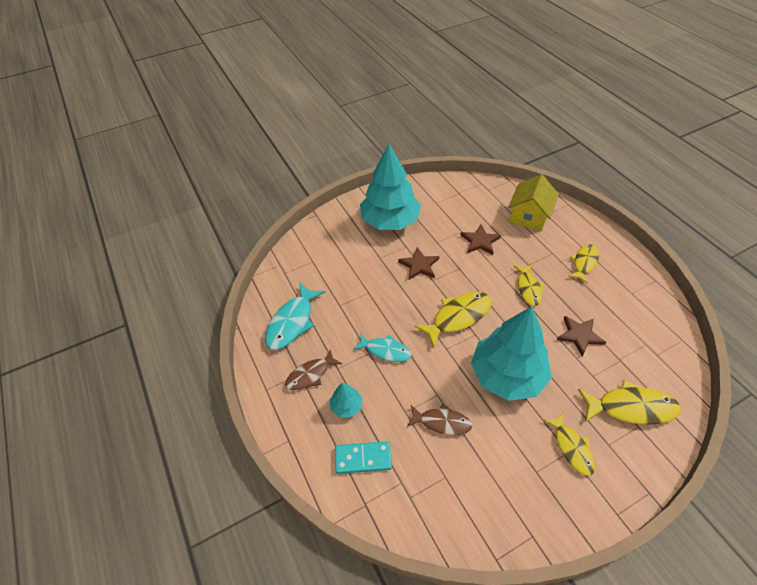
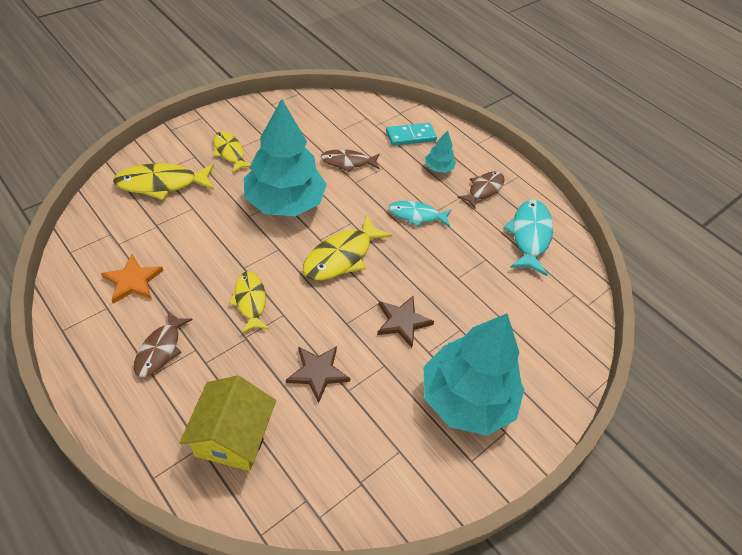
camera: 160 degrees right, 0 degrees up
(579, 336) = (196, 247): brown star -> none
(584, 263) = (160, 349): yellow fish -> brown fish
(620, 310) = (133, 281): none -> orange star

